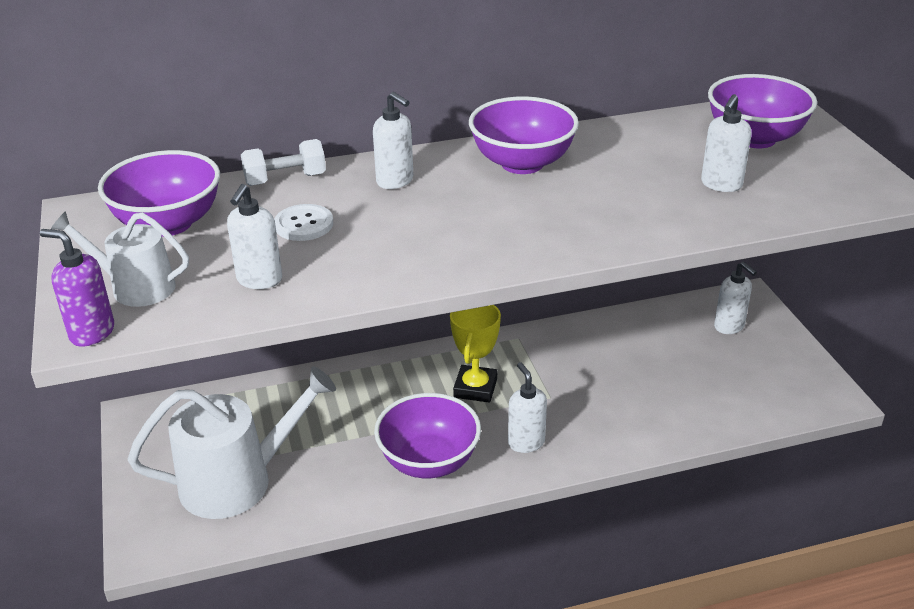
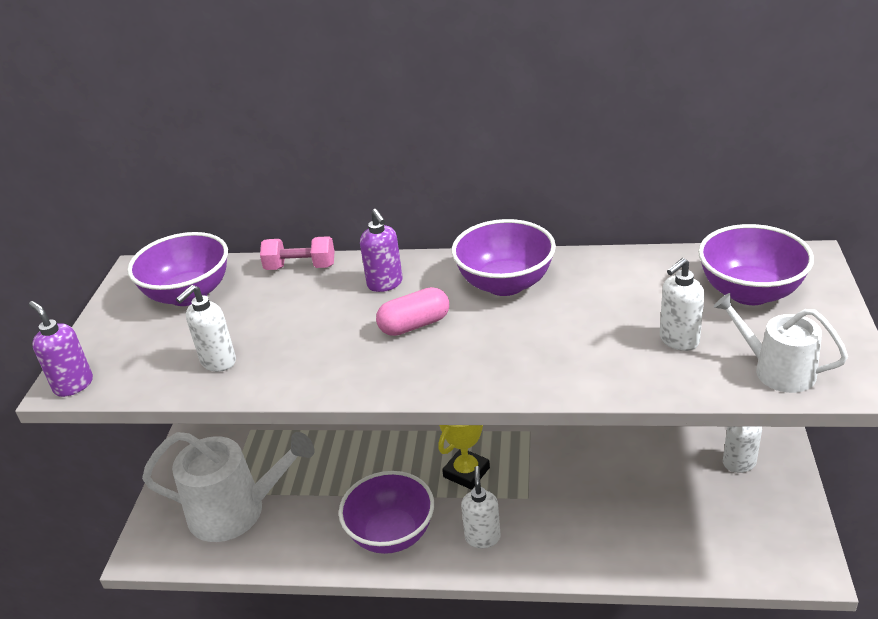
camera: 25 degrees right, 0 degrees up
(135, 287) = (129, 349): white watering can -> white watering can (777, 370)
(285, 179) = (300, 267): white dumbbell -> pink dumbbell
(304, 224) = (285, 314): white button -> none
(395, 181) = (385, 284): white soap dispenser -> purple soap dispenser
(456, 212) = (415, 325): none -> pink capsule

